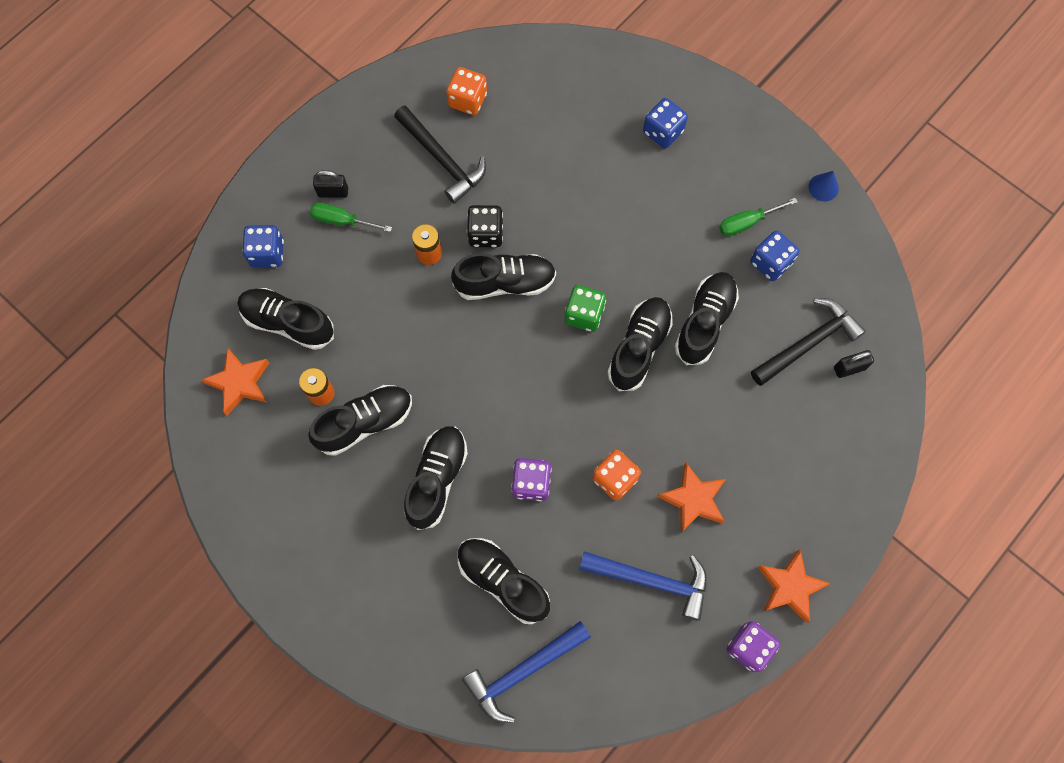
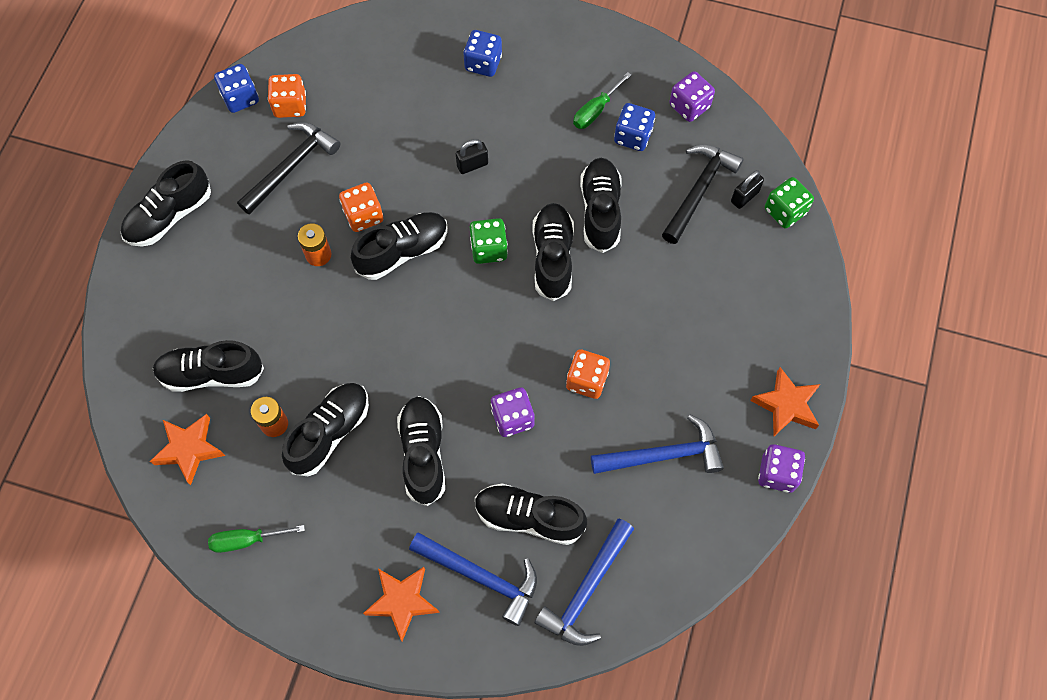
camera: 25 degrees left, 5 degrees down
(267, 253) = (160, 319): blue dice -> blue dice (240, 98)
(316, 161) = (169, 216): none -> black shoe
(333, 192) = (199, 237): black padlock -> black padlock (472, 165)
(342, 221) = (221, 259): green screwdriver -> green screwdriver (247, 540)
(436, 614) = (481, 576): none -> blue hammer
(442, 159) = (291, 167): black hammer -> black hammer turned 75 degrees counterclockwise
(486, 233) = (363, 215): black dice -> orange dice
(693, 500) = (665, 367): orange star -> orange star (402, 601)
(823, 187) = (647, 55): blue cone -> none
(839, 255) = (689, 106): none -> purple dice
(882, 399) = (785, 211): none -> green dice

